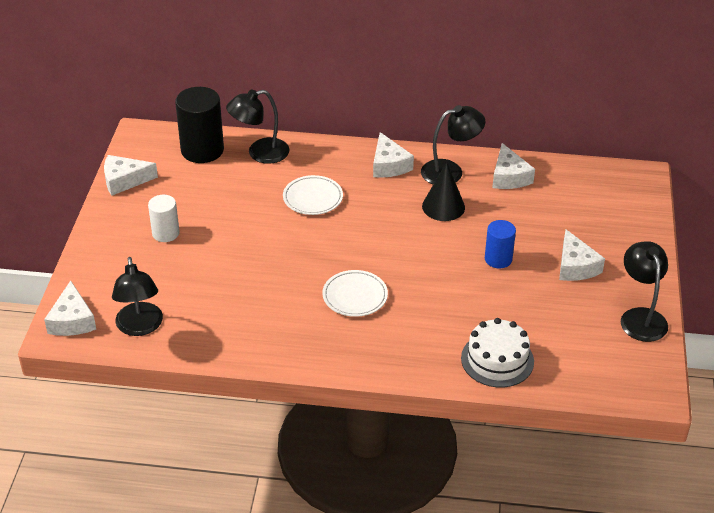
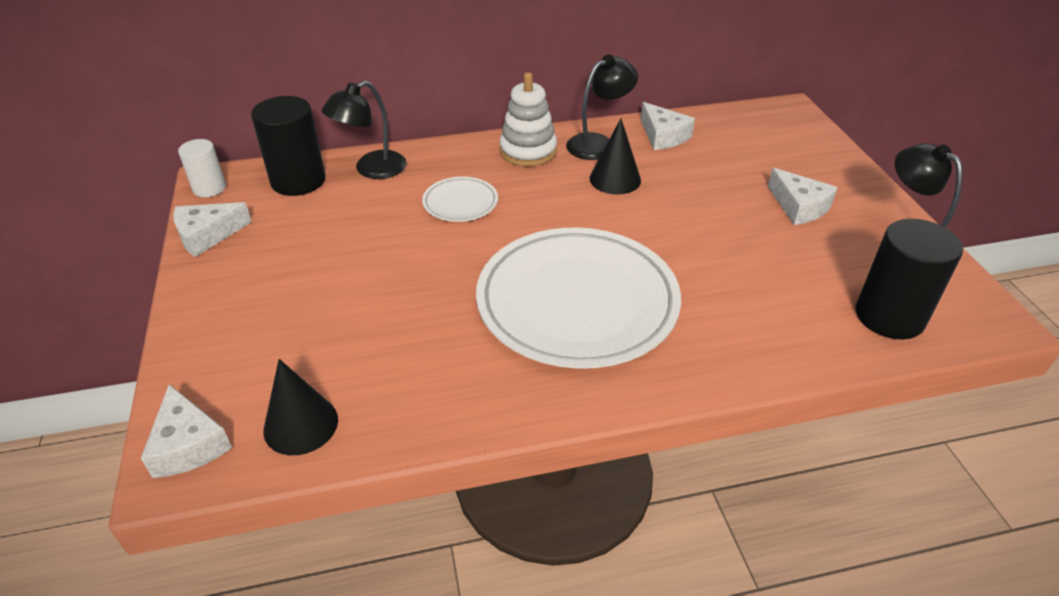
camera: 20 degrees left, 0 degrees up
(140, 327) = (301, 425): black lamp -> black cone
(165, 233) = (289, 286): white cylinder -> white cylinder (209, 188)
(355, 296) = (577, 302): white plate -> white plate, size x2.30
(389, 165) = (528, 151): white cheese -> white stacking toy
(497, 360) = (799, 334): white cake -> none
(498, 259) = (713, 219): blue cylinder -> none
(575, 366) = (889, 316): none -> black cylinder

